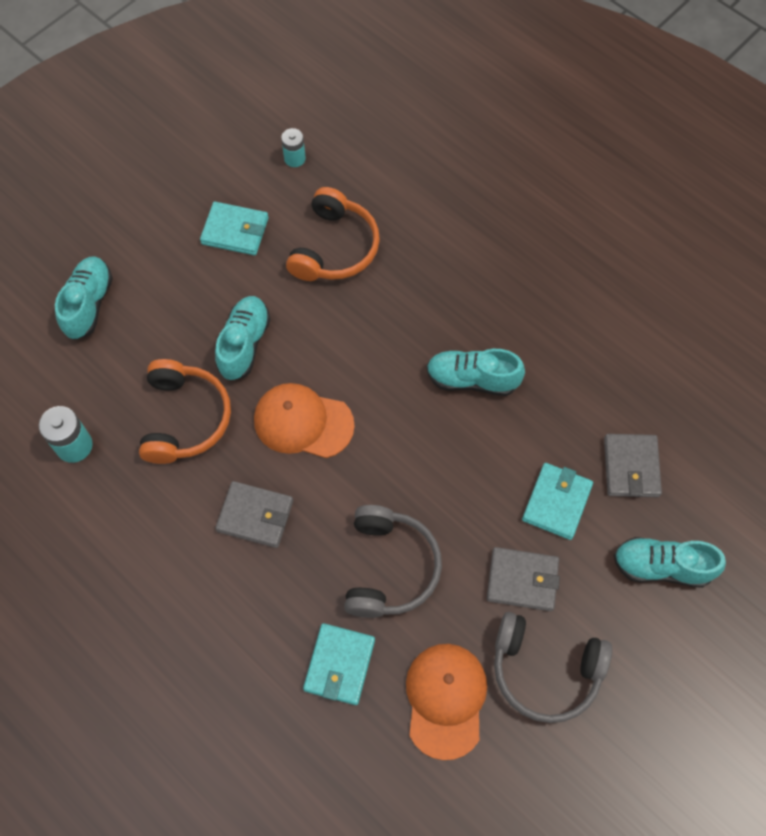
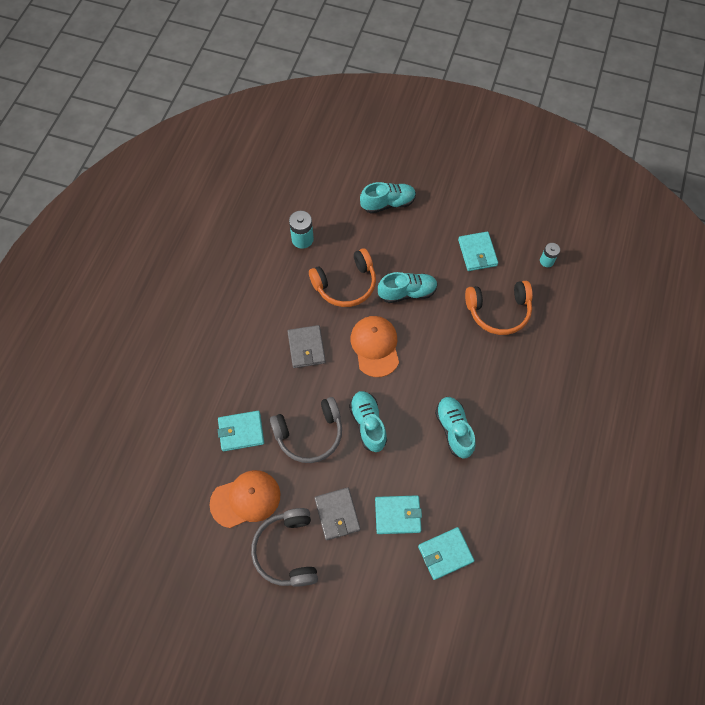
camera: 65 degrees right, 0 degrees up
(631, 467) = (445, 554): grey wallet -> turquoise wallet
(661, 567) = (386, 599): turquoise shoe -> turquoise shoe (368, 424)

